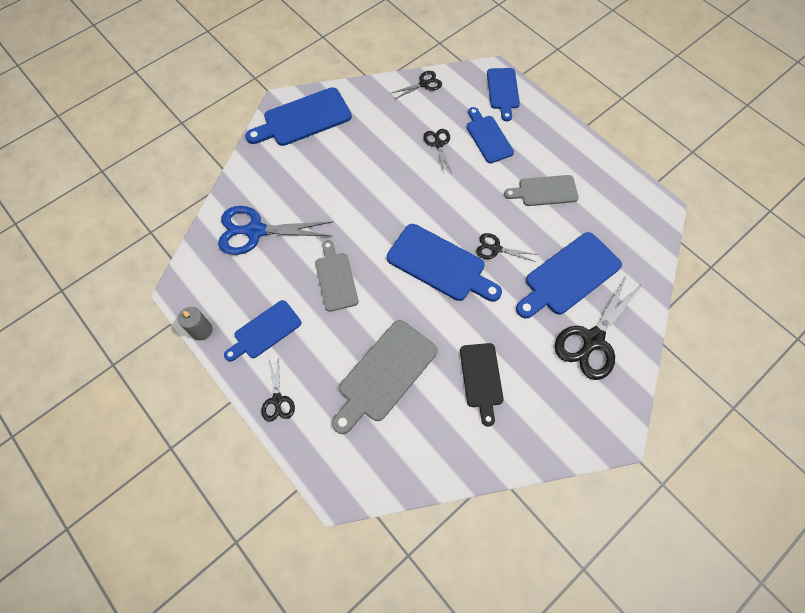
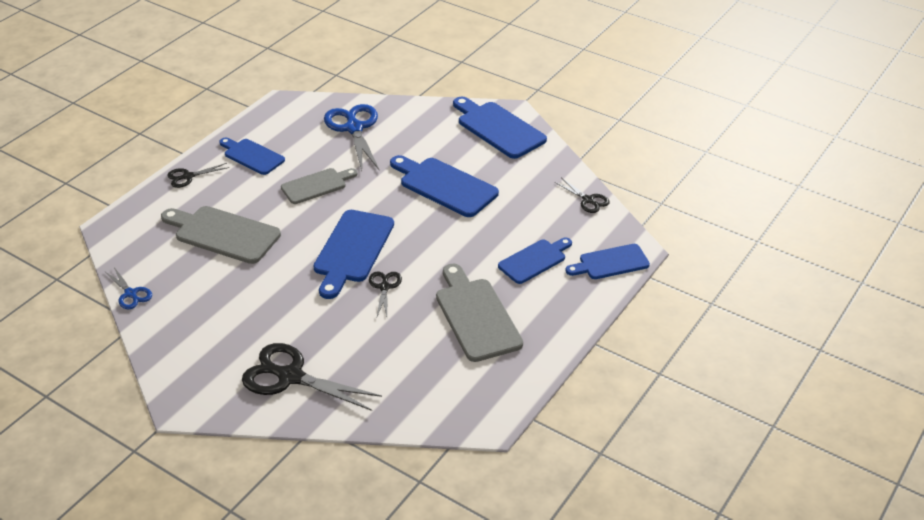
camera: 75 degrees right, 25 degrees down
(201, 330) = (245, 122): grey candle -> none
(438, 144) = (507, 224): black scissors -> none
(454, 474) = (130, 294): none -> blue scissors
(481, 378) = (229, 298): black cutting board -> none
(544, 191) = (476, 316): grey cutting board -> grey cutting board, size x1.54
(569, 276) = (366, 349): blue cutting board -> blue cutting board (444, 186)

